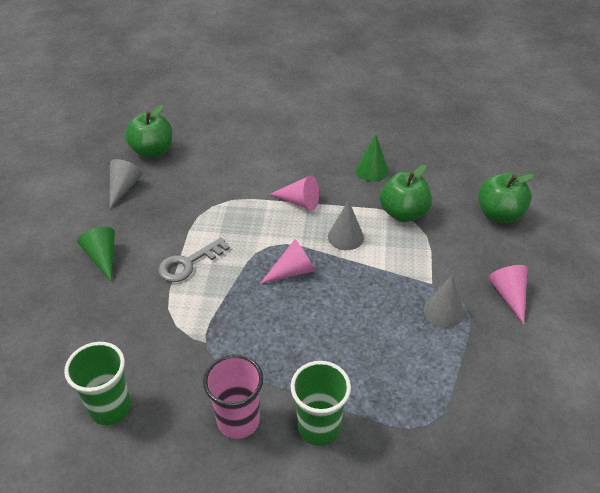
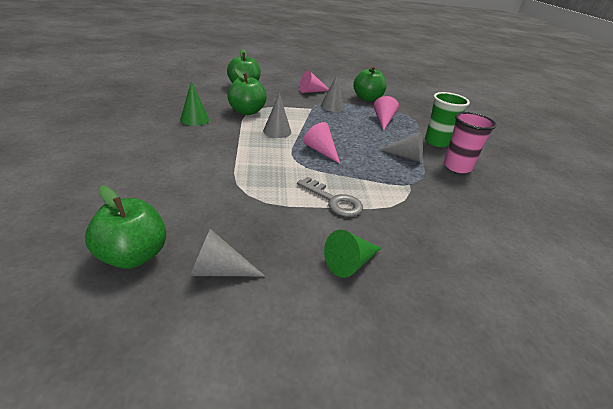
camera: 105 degrees left, 10 degrees down
(110, 407) = (500, 222): green cup -> none
(273, 362) = (406, 156): none -> grey cone
(299, 202) = (237, 149): pink cone -> pink cone (383, 120)
(499, 376) = (367, 98): none -> green apple

